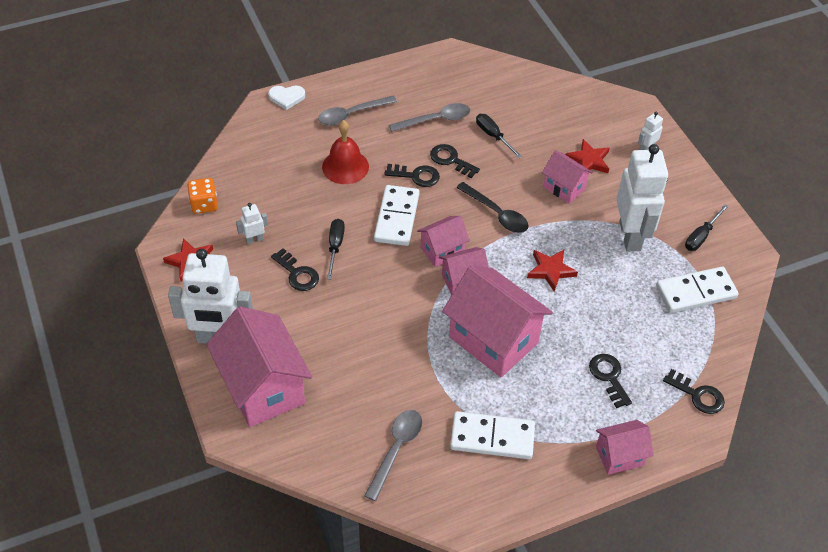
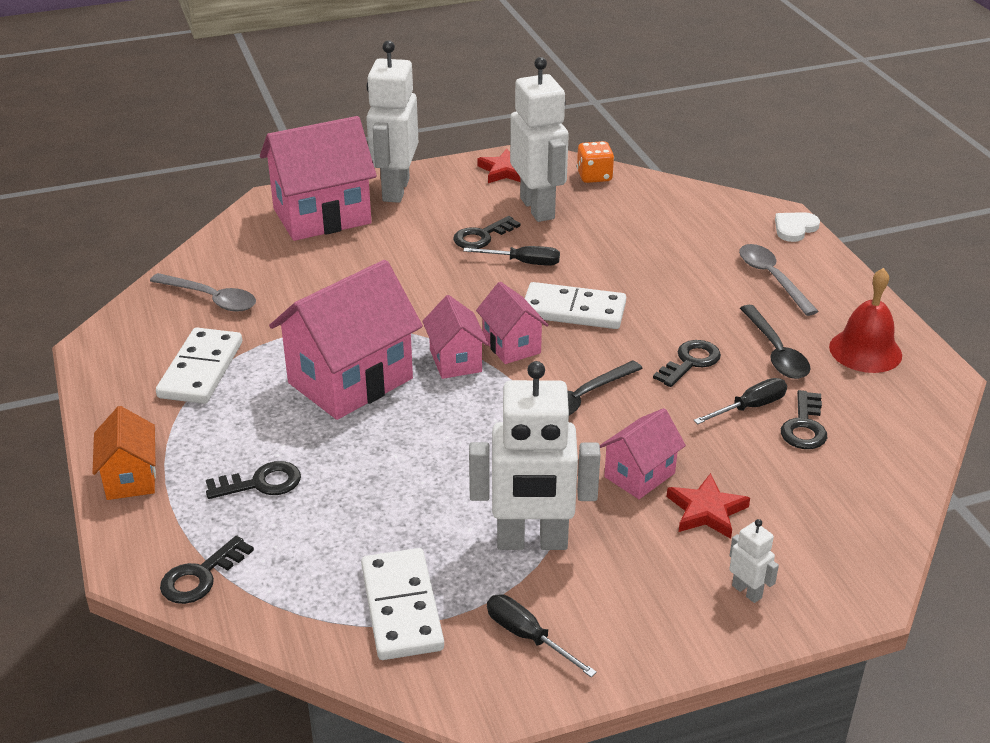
camera: 95 degrees right, 15 degrees down
(254, 239) = (538, 208): white robot -> white robot, size x2.35
(286, 97) = (794, 228): white heart -> white heart turned 45 degrees clockwise
(345, 166) = (667, 272): red bell -> red bell (865, 351)
(416, 176) = (654, 329): black key -> black key (804, 426)
(436, 120) = (776, 352): grey spoon -> black spoon
(550, 270) = (465, 444): red star -> none
(619, 456) = (130, 478): pink house -> orange house

